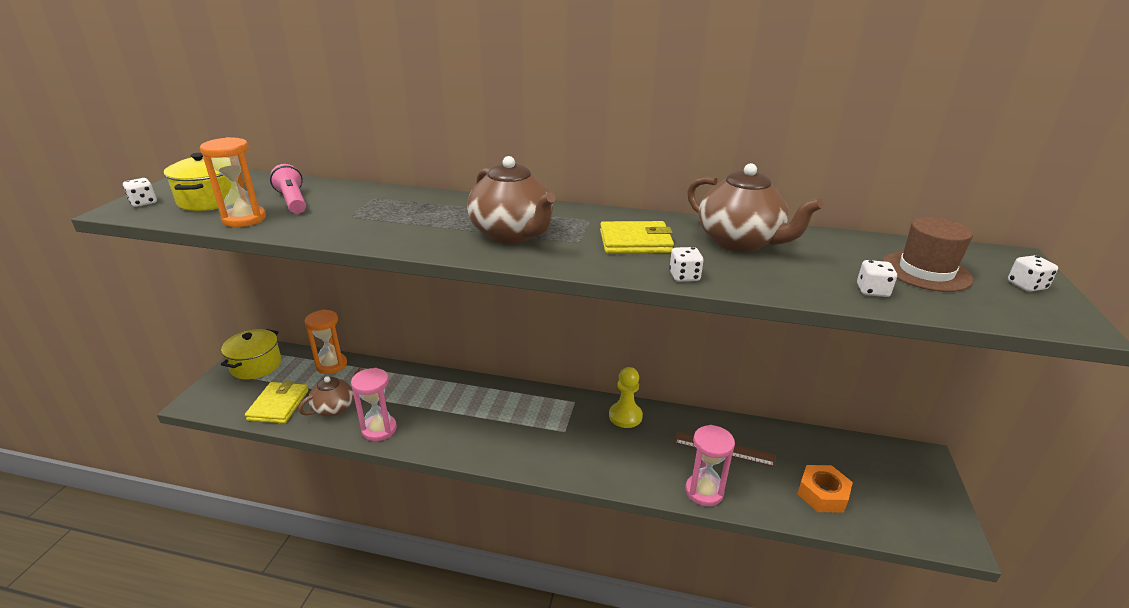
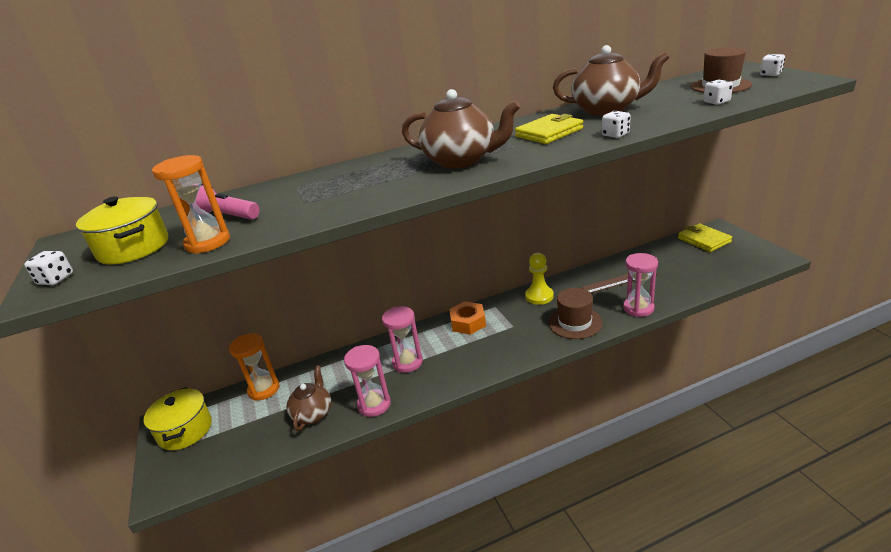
camera: 30 degrees left, 0 degrees up
(278, 405) = (255, 443): yellow wallet -> yellow wallet (704, 240)
(444, 409) = (407, 362): none -> pink hourglass
(622, 464) = (574, 322): none -> brown hat
(822, 494) = (696, 273): orange nut -> orange nut (468, 323)

